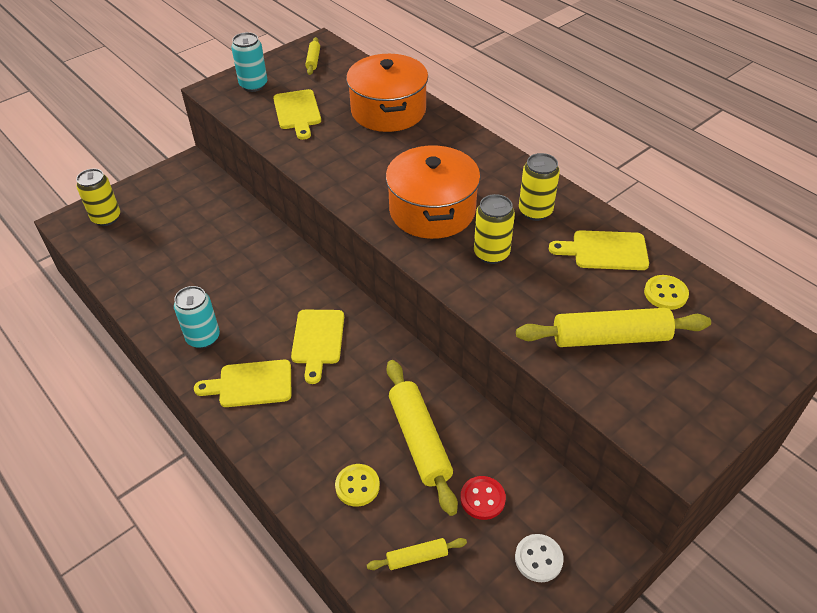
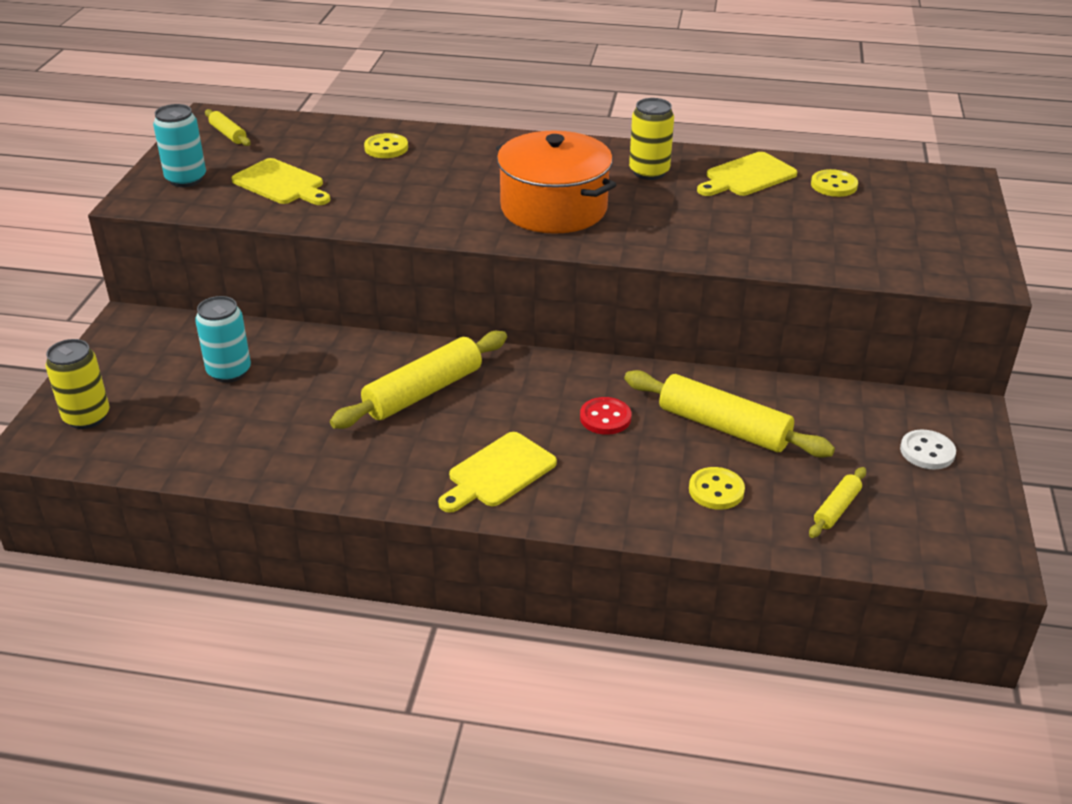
camera: 40 degrees left, 10 degrees down
(203, 338) = (386, 463): turquoise can -> turquoise can (229, 372)
(317, 340) = (518, 403): yellow cutting board -> none
(388, 111) = (386, 148): orange pot -> yellow button
(482, 499) = (832, 437): red button -> red button (605, 418)
(491, 253) = (656, 217): yellow can -> none
(610, 338) = (835, 232): yellow rolling pin -> yellow rolling pin (423, 392)

